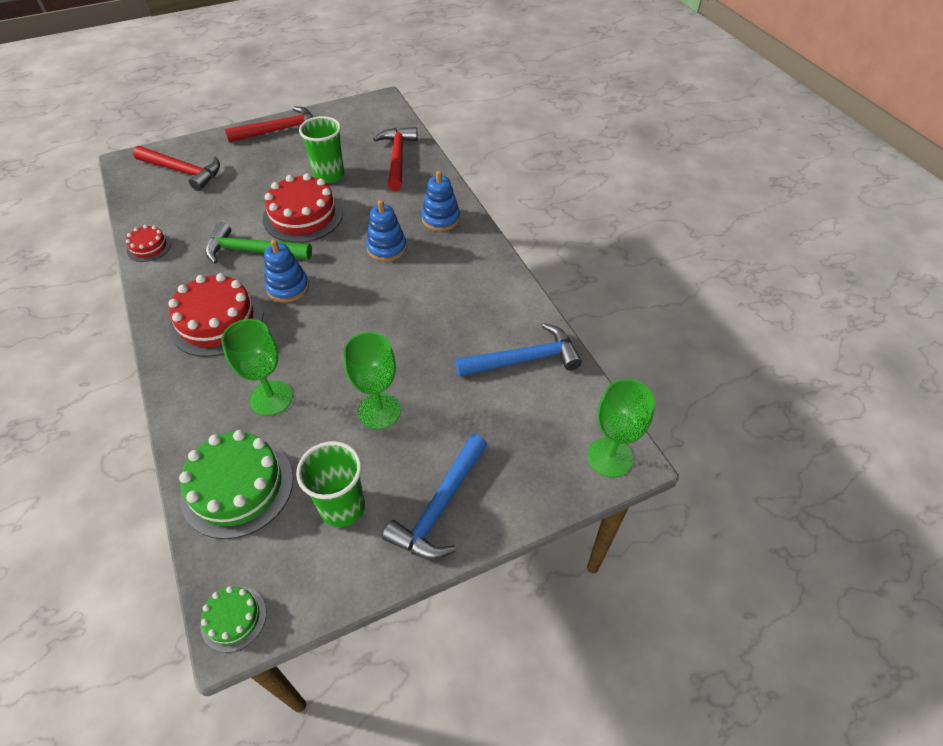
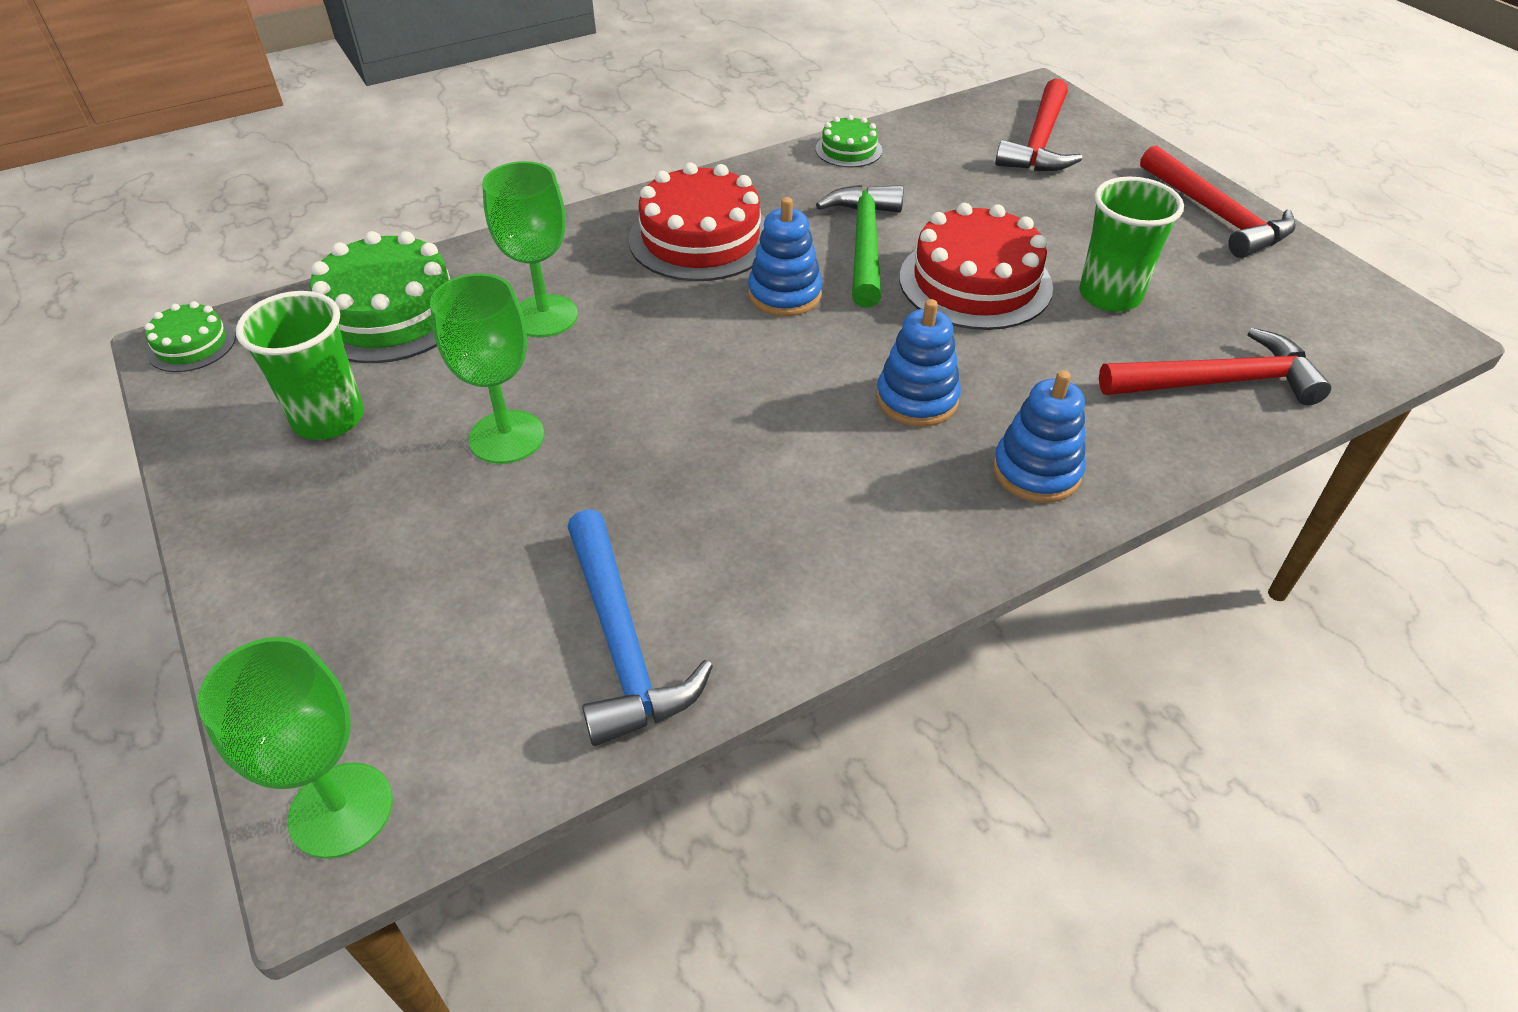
camera: 85 degrees right, 5 degrees down
(149, 247) = (848, 150): red cake -> green cake
(440, 506) = (297, 533): blue hammer -> none

